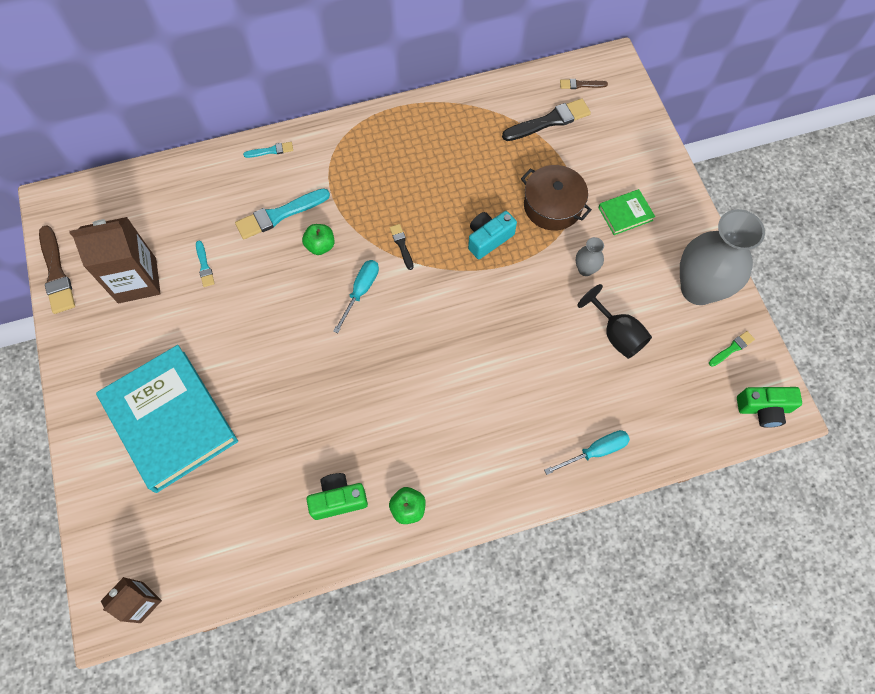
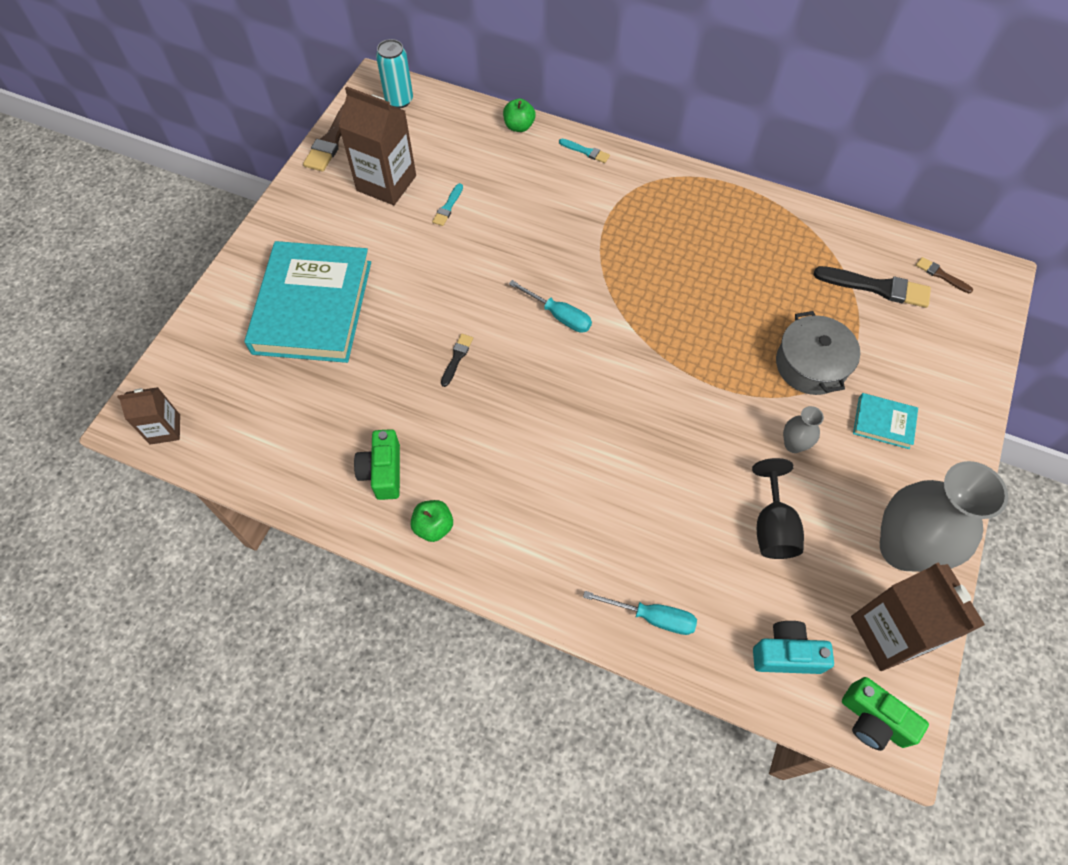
camera: 40 degrees right, 5 degrees down
(83, 204) = (399, 100): none -> turquoise can
(279, 215) = (546, 207): turquoise brush -> none
(320, 246) = (558, 254): green apple -> green apple (519, 126)
(338, 499) = (383, 472): green camera -> green camera turned 120 degrees counterclockwise
(360, 291) = (559, 315): turquoise screwdriver -> turquoise screwdriver turned 60 degrees clockwise
(402, 245) = (631, 302): black brush -> black brush (457, 358)
(488, 239) = (719, 351): turquoise camera -> turquoise camera (786, 654)
(552, 206) = (811, 365): brown pot -> grey pot
(625, 214) = (883, 423): green book -> turquoise book
(732, 348) = (890, 633): green brush -> brown carton

